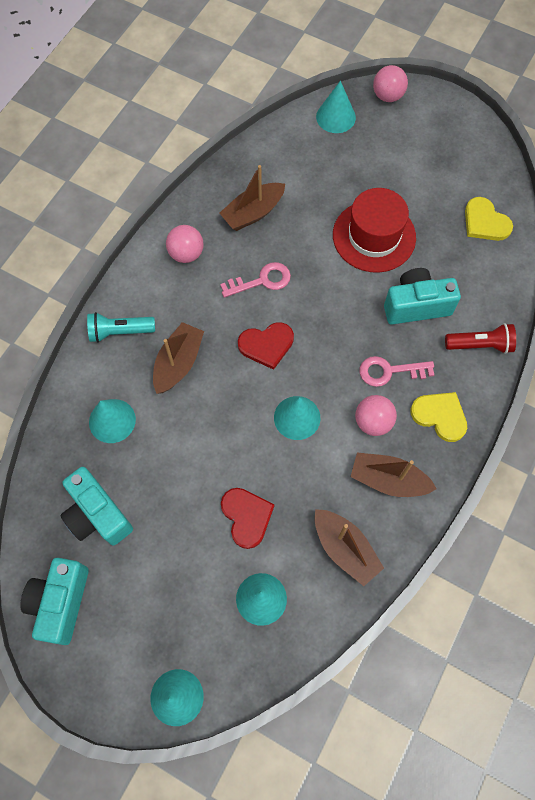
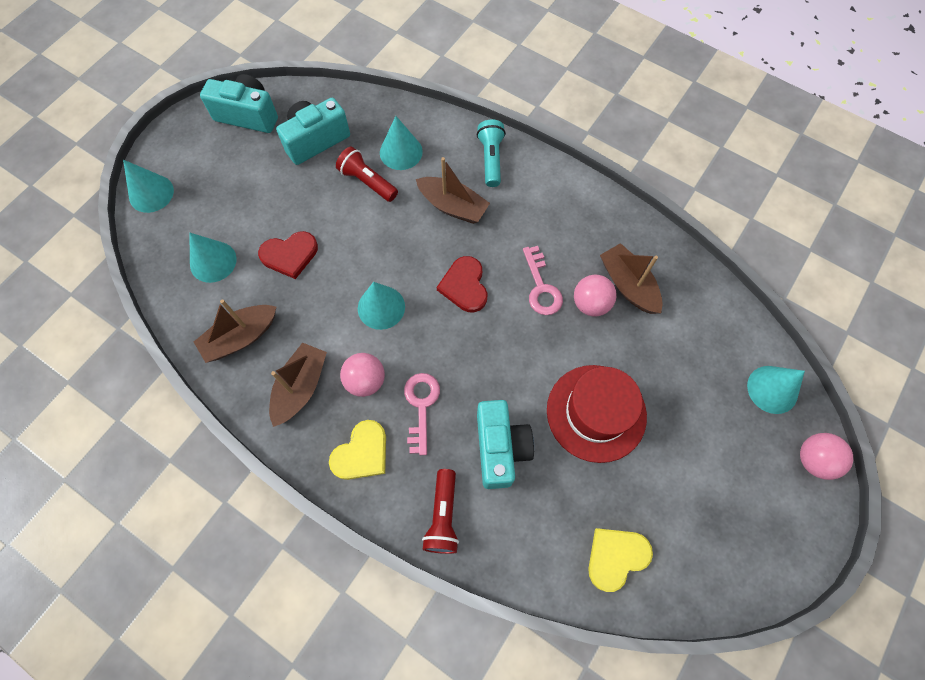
camera: 95 degrees right, 0 degrees up
(152, 450) = (367, 182): none -> red flashlight
(186, 254) = (576, 218): pink ball -> pink ball (590, 304)

